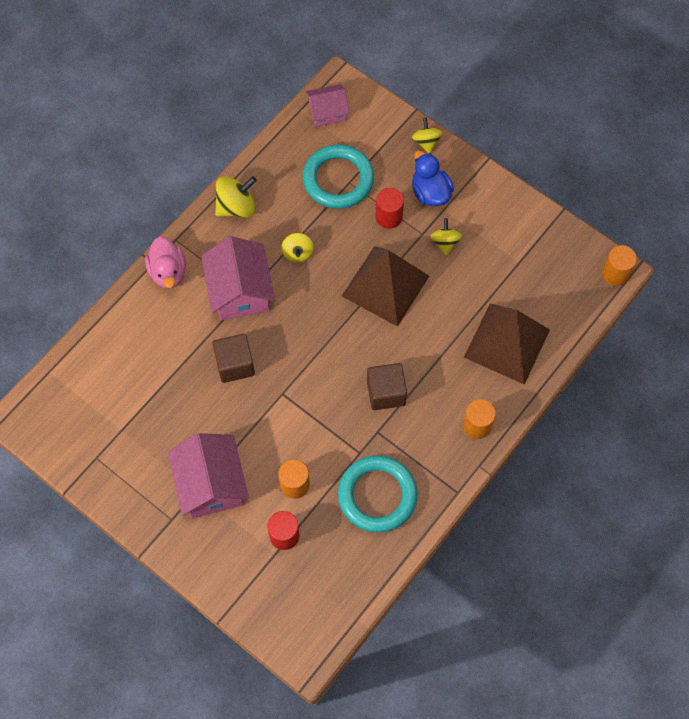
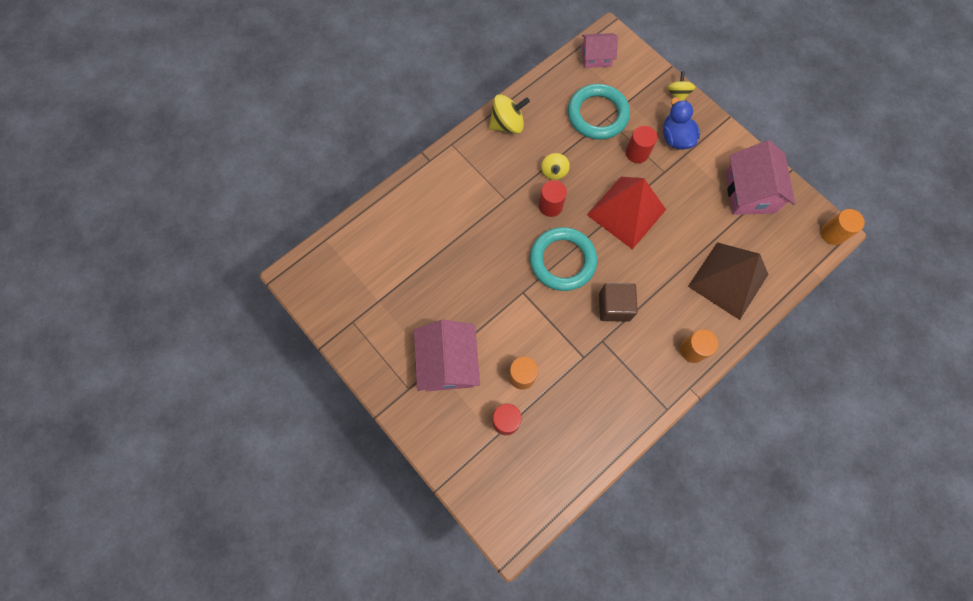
camera: 10 degrees right, 5 degrees up
(168, 272) = (440, 171): pink duck -> none
(235, 364) = (485, 260): brown cube -> none
(240, 291) = (499, 196): pink house -> pink house (750, 192)
(299, 292) = (550, 206): none -> red cylinder
(377, 495) = (594, 399): turquoise ring -> turquoise ring (562, 261)
(385, 285) = (626, 212): brown pyramid -> red pyramid
(445, 242) = (683, 183): yellow spinning top -> none

